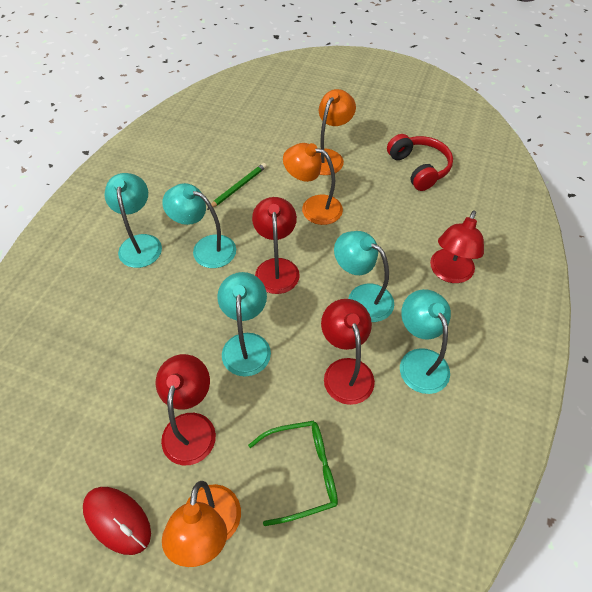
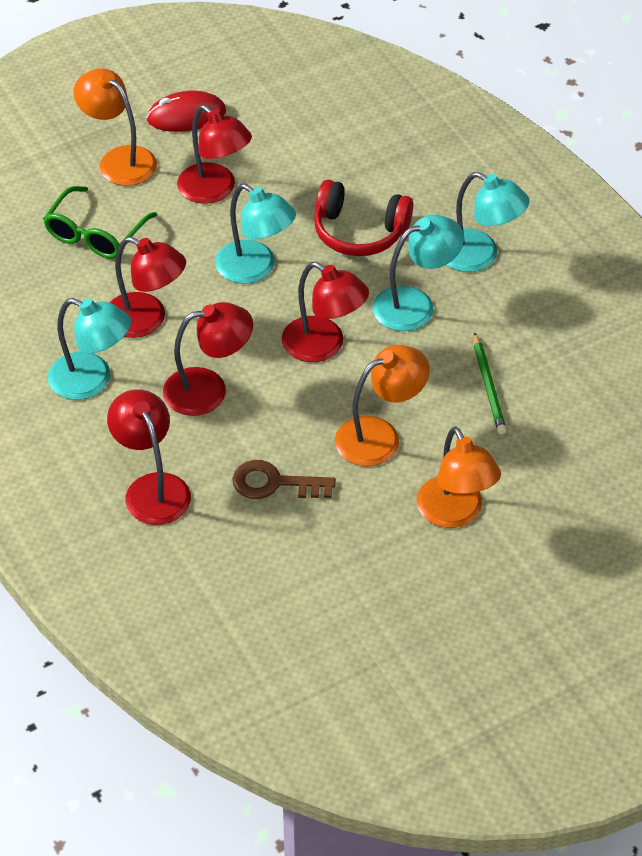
camera: 130 degrees right, 5 degrees down
(362, 297) = (208, 389): turquoise lamp -> red lamp
(387, 227) = (275, 483): none -> brown key
(419, 168) = (333, 597): red headphones -> red headphones (359, 232)

